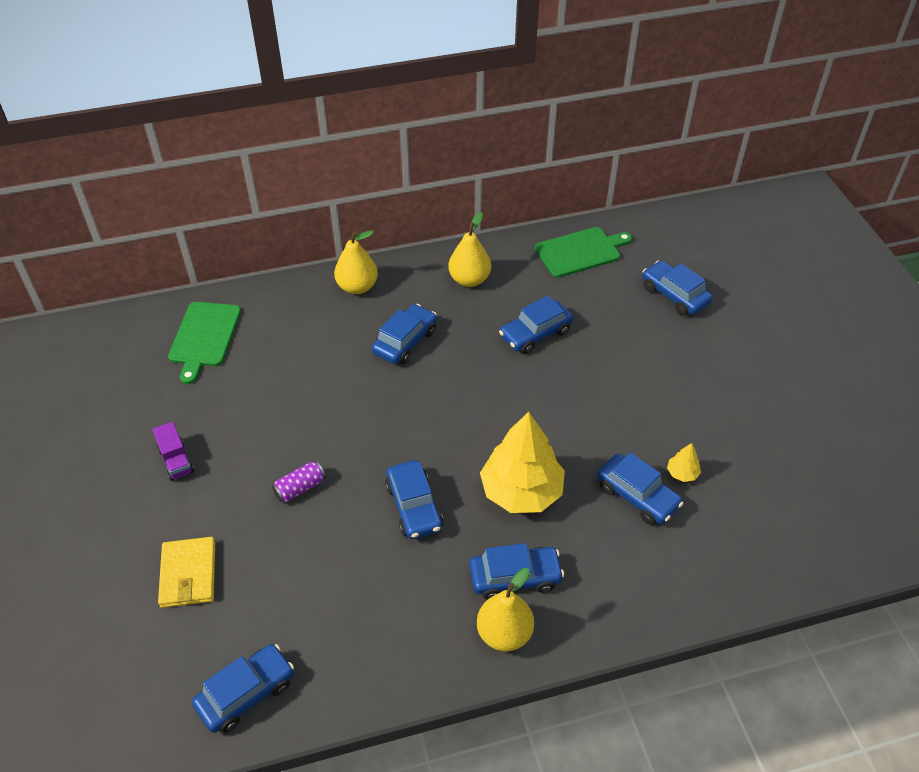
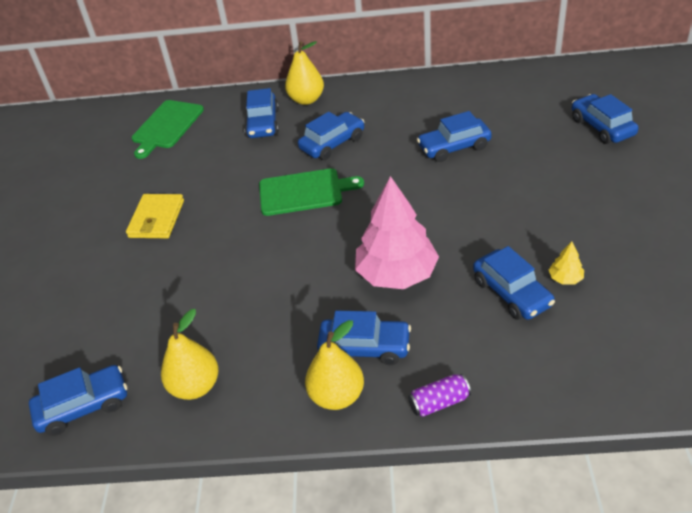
camera: 20 degrees right, 5 degrees down
(176, 461) = (106, 214): purple truck -> none
(188, 574) = (78, 302): yellow wallet -> yellow wallet (157, 219)
(300, 488) = (197, 247): purple can -> purple can (439, 402)
(414, 506) = (291, 274): blue car -> blue car (263, 123)
(469, 280) = (407, 101): yellow pear -> yellow pear (195, 386)
(521, 491) = (396, 274): yellow tree -> pink tree
(580, 251) = (518, 86): green cutting board -> green cutting board (304, 192)

